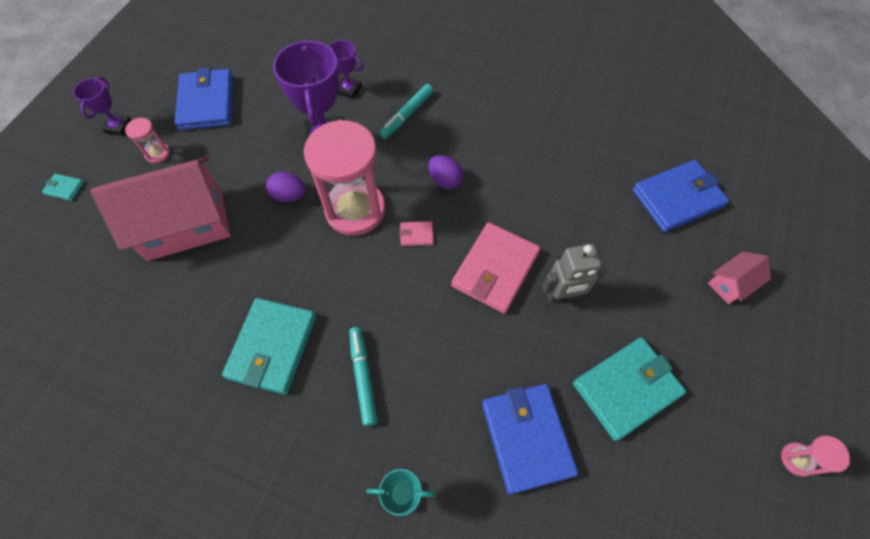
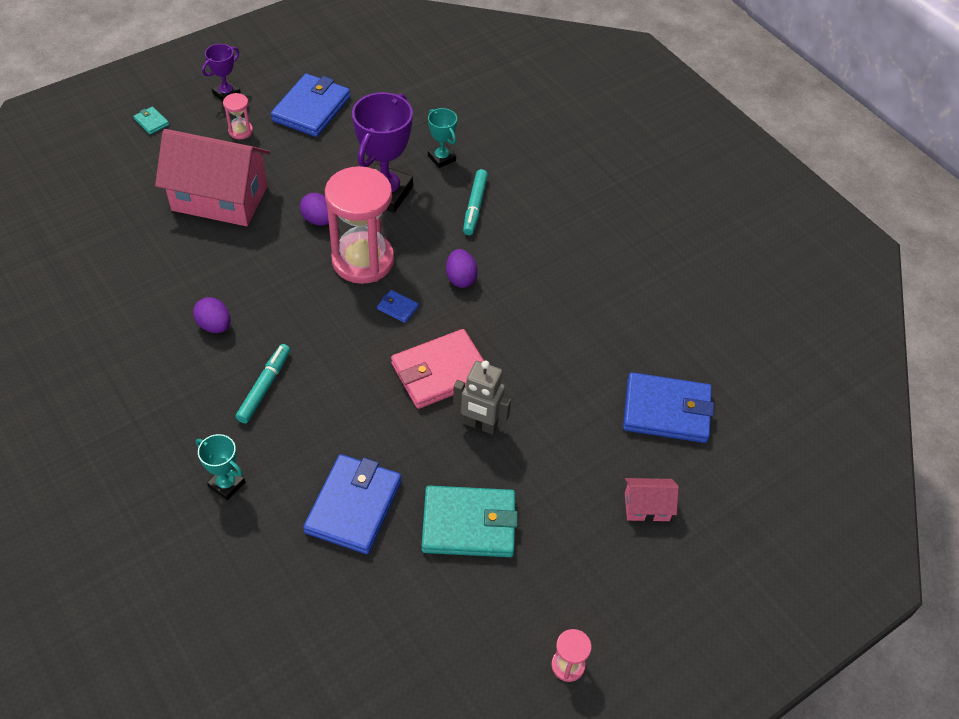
camera: 30 degrees right, 10 degrees down
(272, 347) = (214, 325): turquoise wallet -> purple egg
(349, 89) = (441, 158): purple trophy -> turquoise trophy
(407, 115) = (475, 206): turquoise marker -> turquoise marker turned 60 degrees counterclockwise
(416, 234) = (397, 308): pink wallet -> blue wallet

